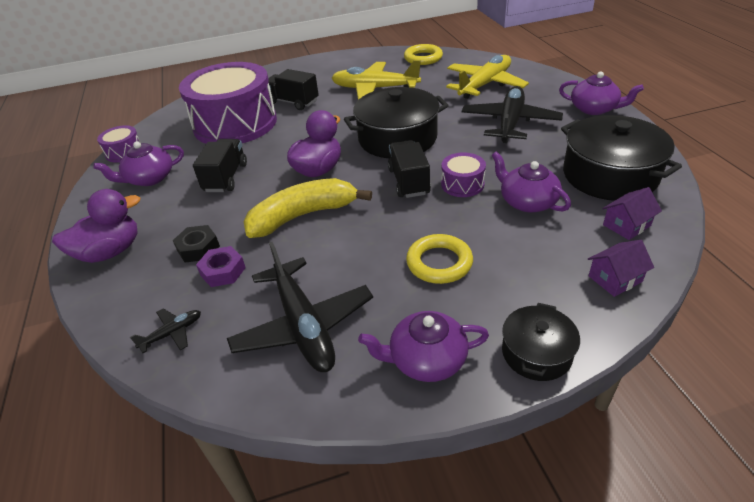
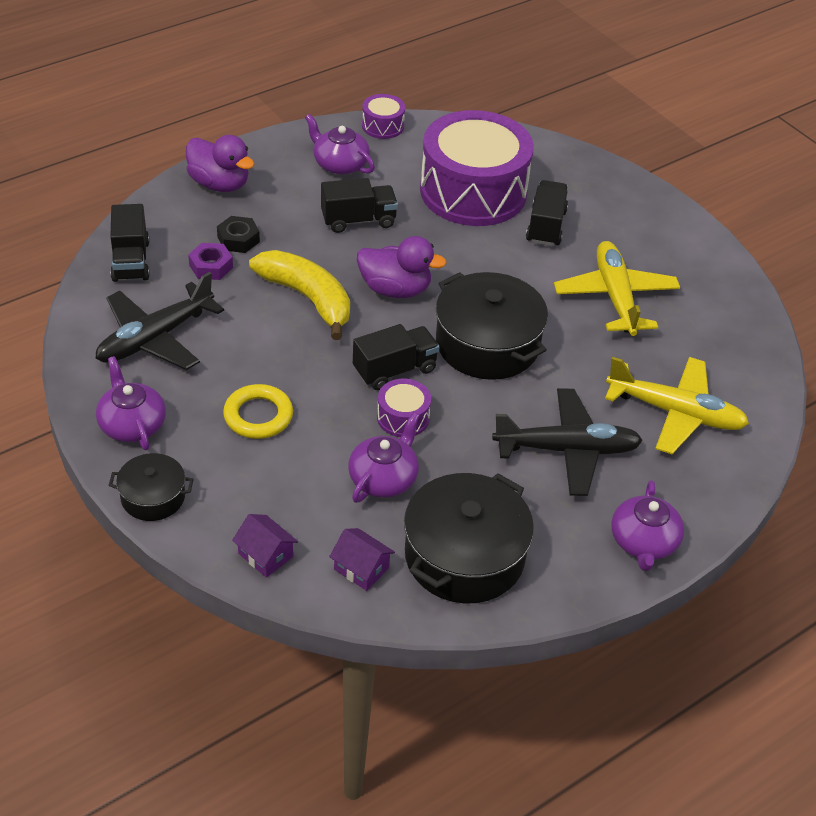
camera: 65 degrees right, 5 degrees up
(172, 333) = (131, 261): black plane -> black truck
(423, 58) = (740, 331): yellow ring -> none

